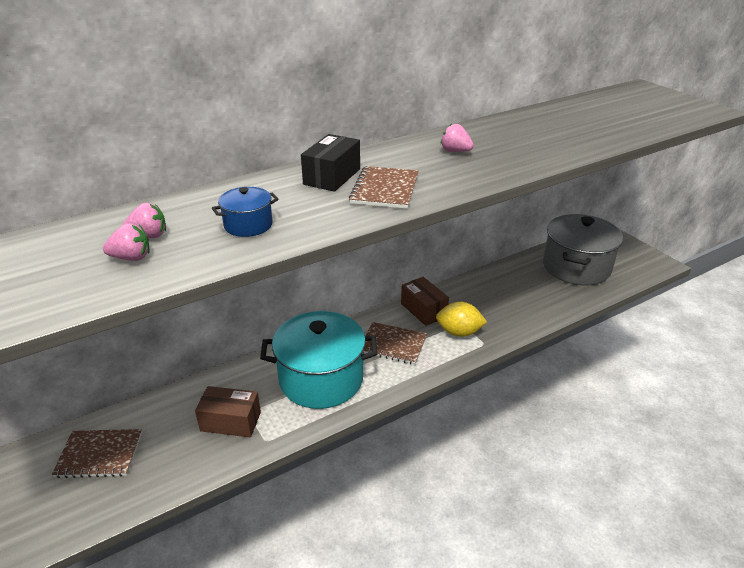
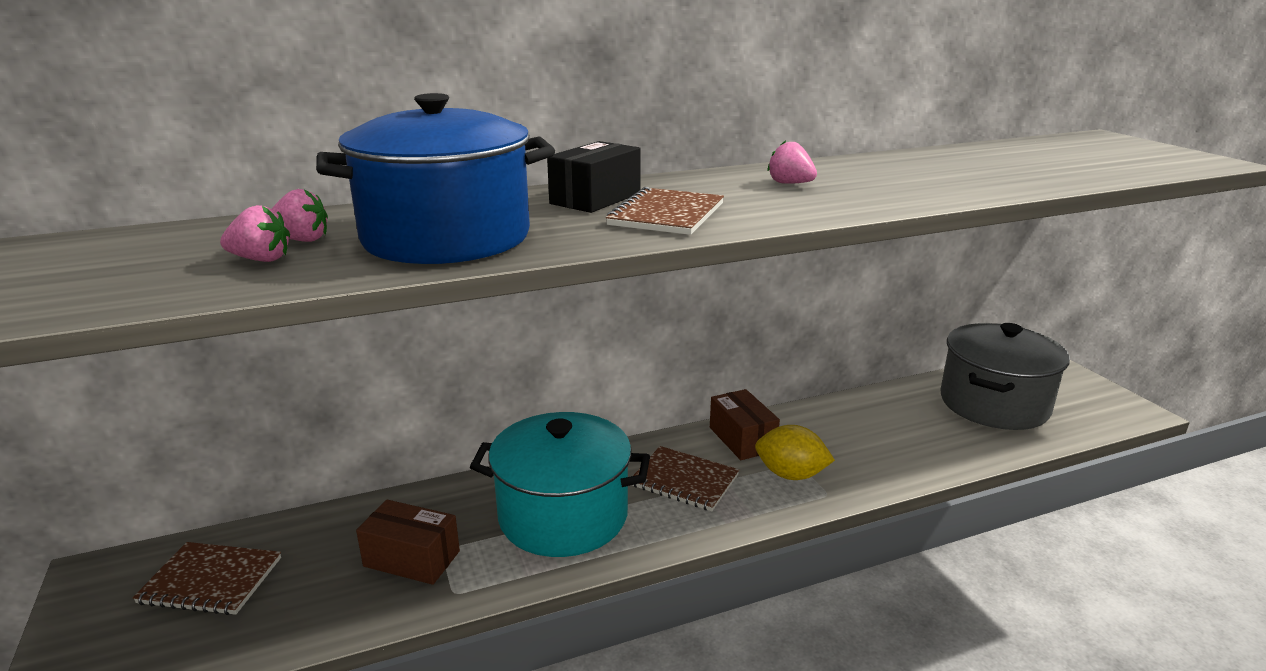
camera: 10 degrees right, 10 degrees down
(248, 225) = (446, 238): blue pot -> blue pot, size x2.30

